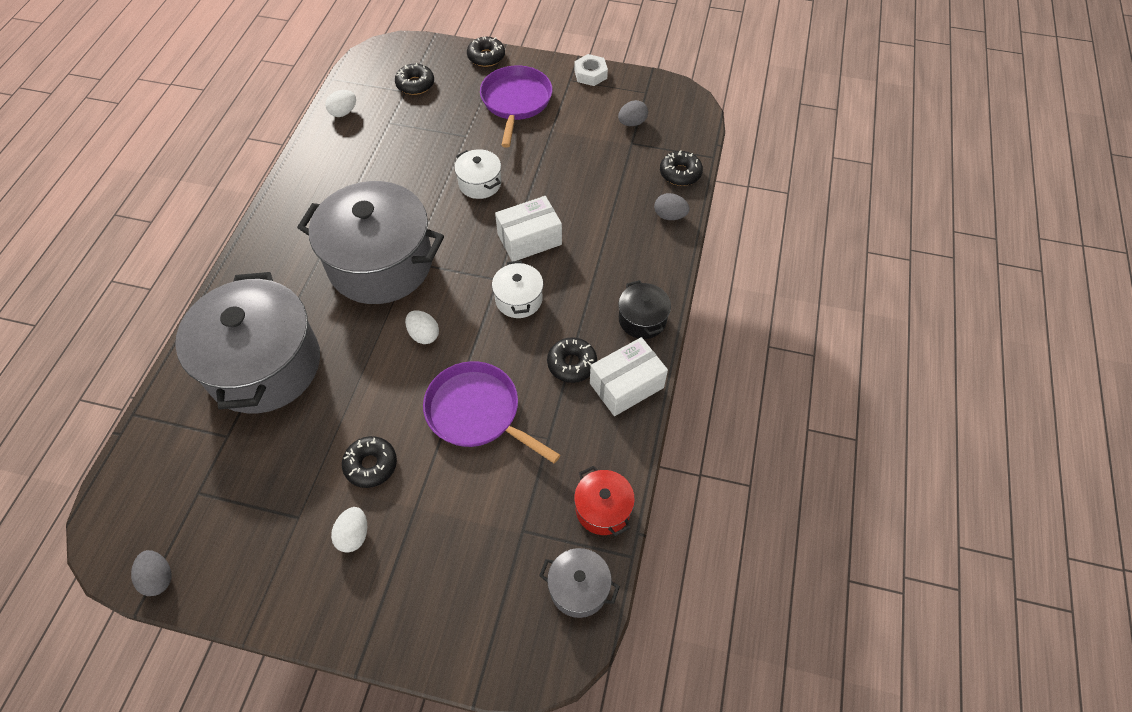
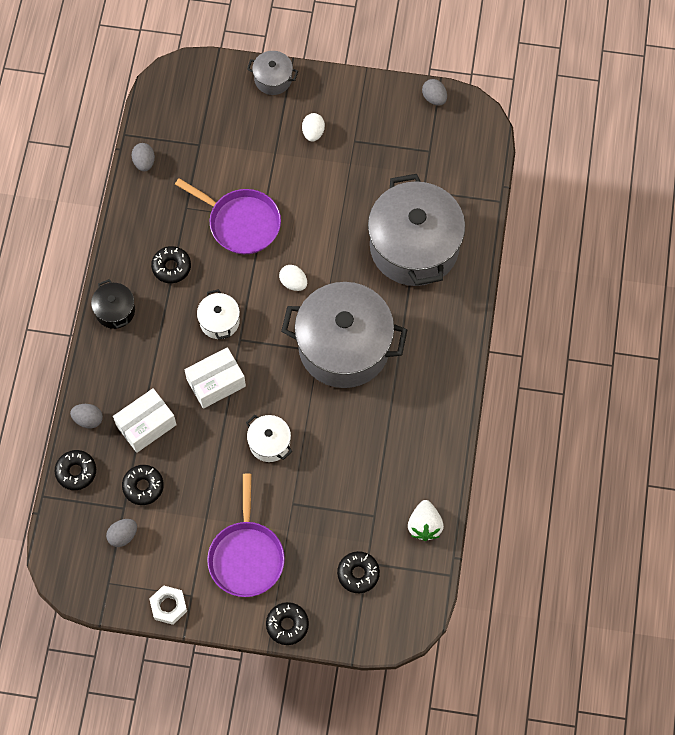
camera: 175 degrees right, 10 degrees up
(343, 112) = (424, 525): white egg -> white strawberry
(371, 465) = (312, 179): black donut -> black donut (143, 486)
(579, 588) = (159, 113): grey pot -> grey pot (273, 79)
(603, 509) = (144, 162): red pot -> grey egg
(626, 385) = (128, 253): white box -> white box (146, 425)

